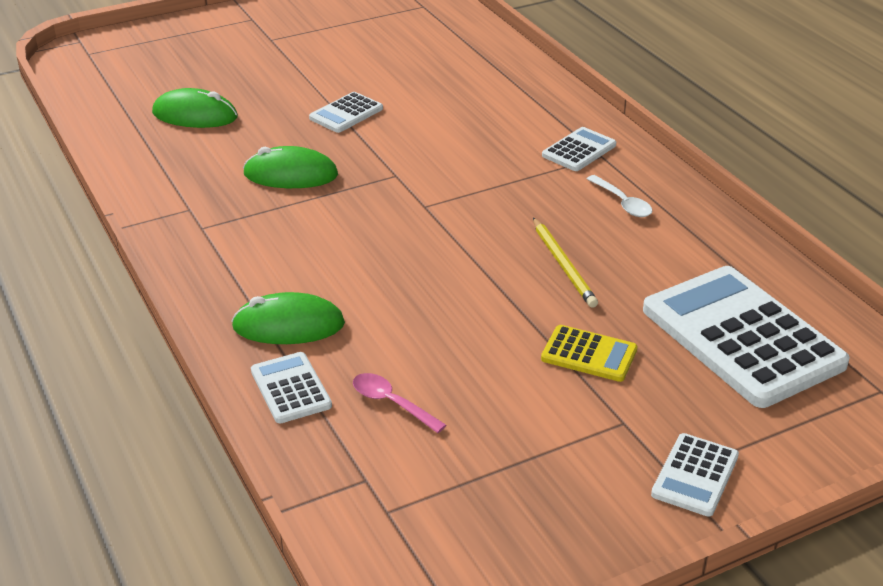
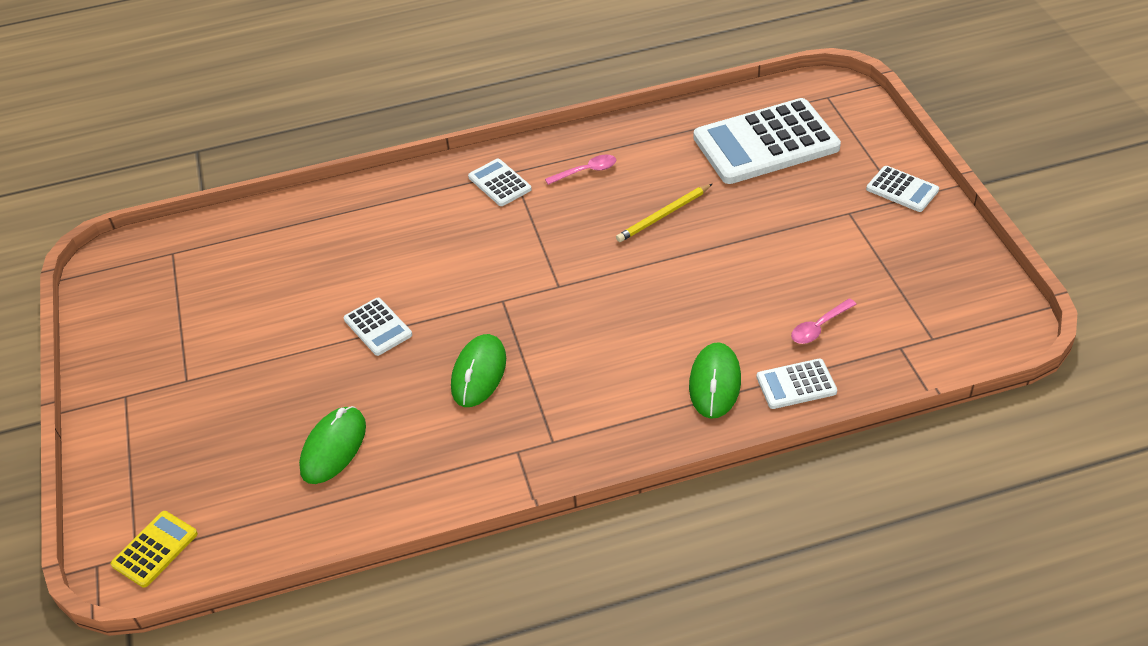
camera: 75 degrees left, 10 degrees up
(563, 265) = (663, 215): yellow pencil -> yellow pencil turned 150 degrees clockwise
(589, 354) = (775, 218): yellow calculator -> yellow calculator (155, 549)
(622, 203) = (586, 171): white spoon -> pink spoon

